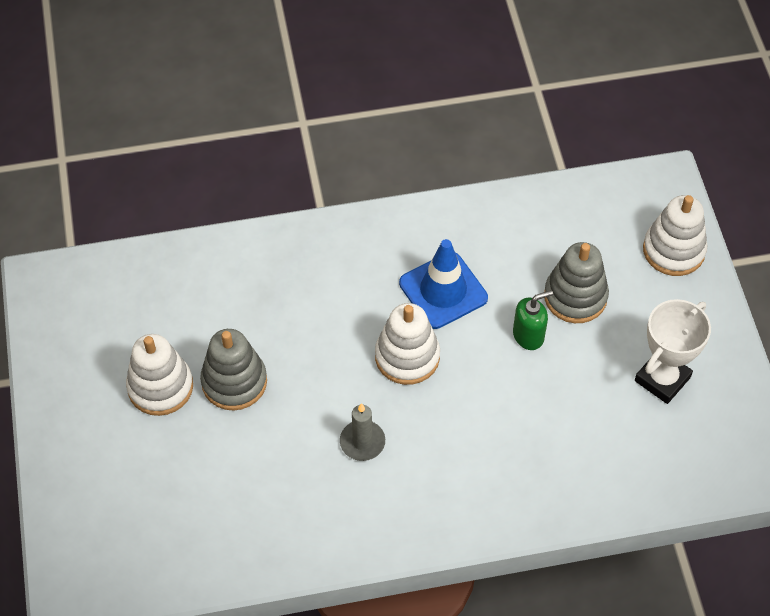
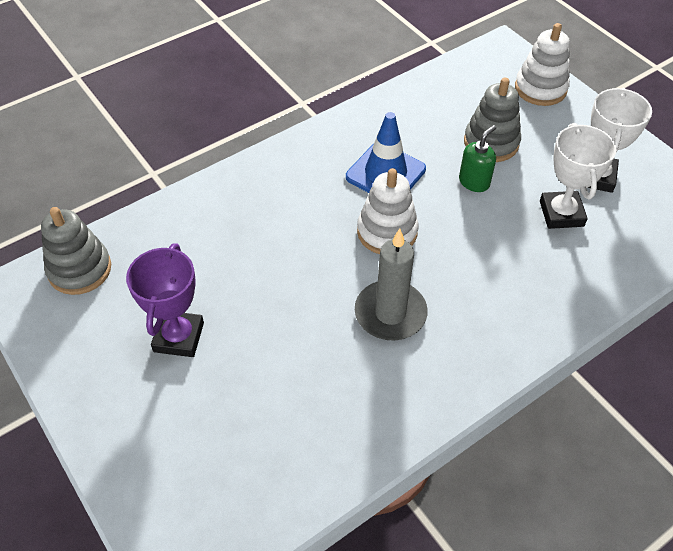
camera: 25 degrees left, 5 degrees down
(160, 387) = (179, 337): white stacking toy -> purple trophy
(234, 382) = (247, 307): grey stacking toy -> grey stacking toy (80, 269)
(362, 442) = (390, 313): grey candle -> grey candle, size x1.63
(596, 406) = (561, 213): none -> white trophy

